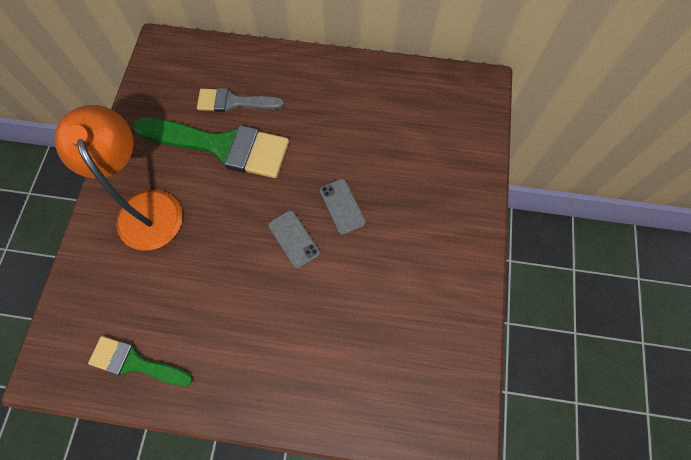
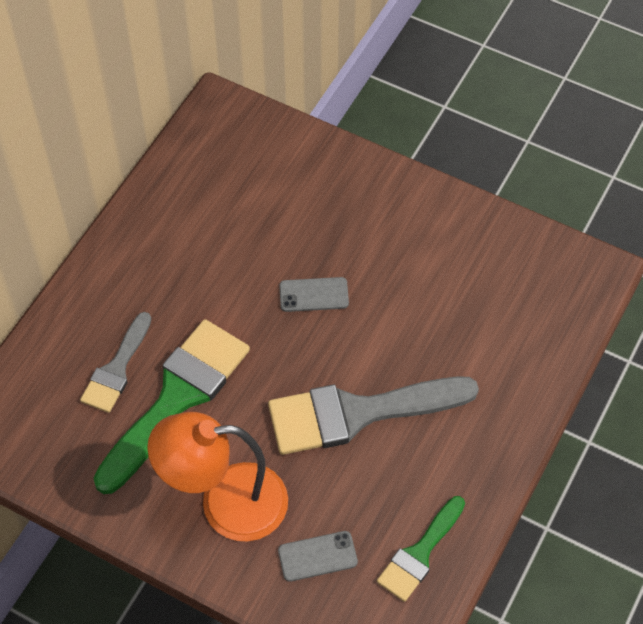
camera: 70 degrees left, 10 degrees down
(247, 274) = (357, 413): none -> grey brush
(294, 239) = (334, 354): grey phone -> grey phone (317, 556)

